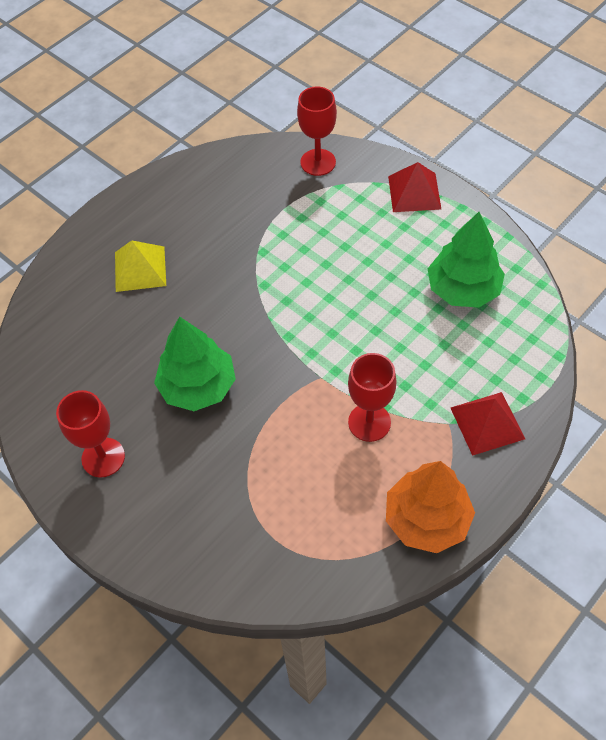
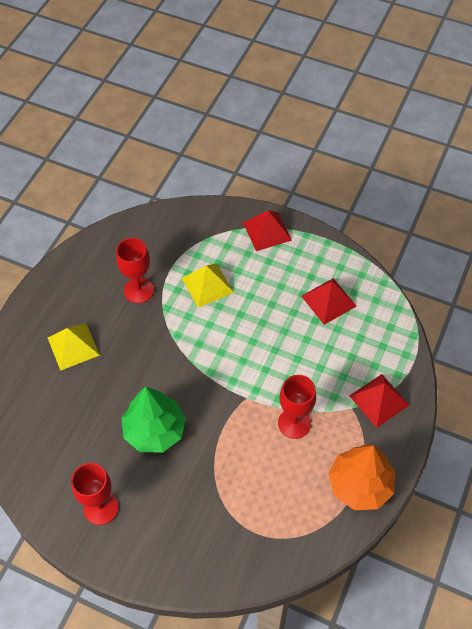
camera: 20 degrees left, 0 degrees up
(318, 162) = (184, 223): red goblet -> red goblet (138, 290)
(320, 237) = (207, 285): none -> yellow pyramid
(463, 289) = (328, 301): green tree -> red pyramid

